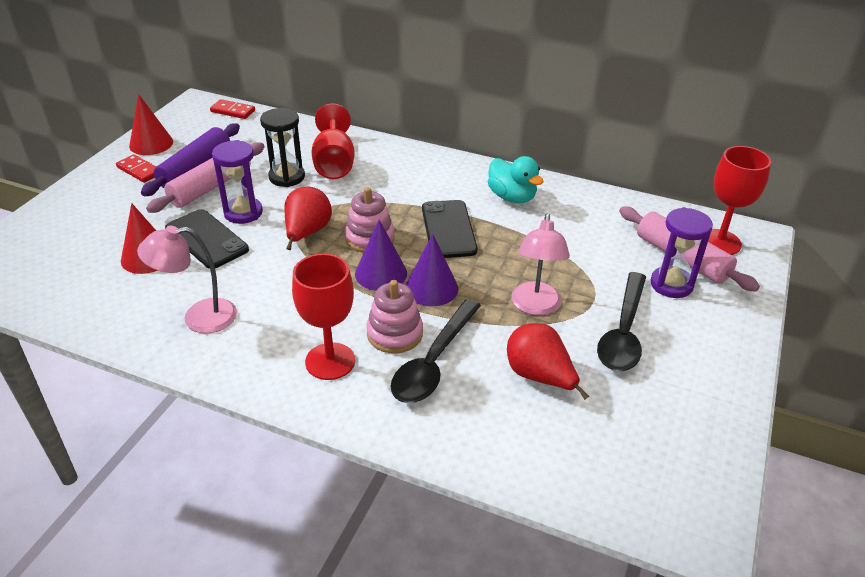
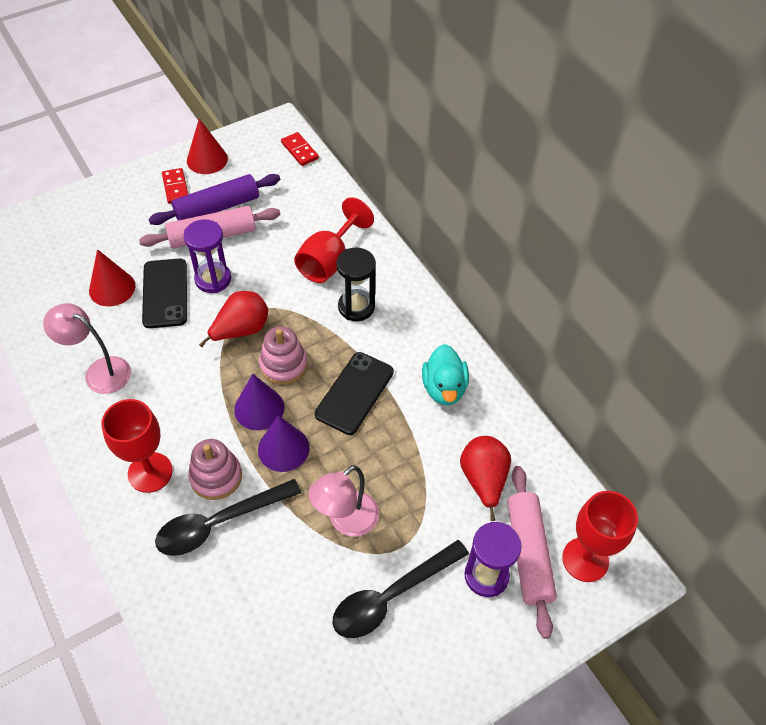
camera: 35 degrees right, 15 degrees up
(287, 177) = (278, 256): black hourglass -> black hourglass (356, 307)
(539, 377) = (282, 592): red pear -> red pear (483, 480)

